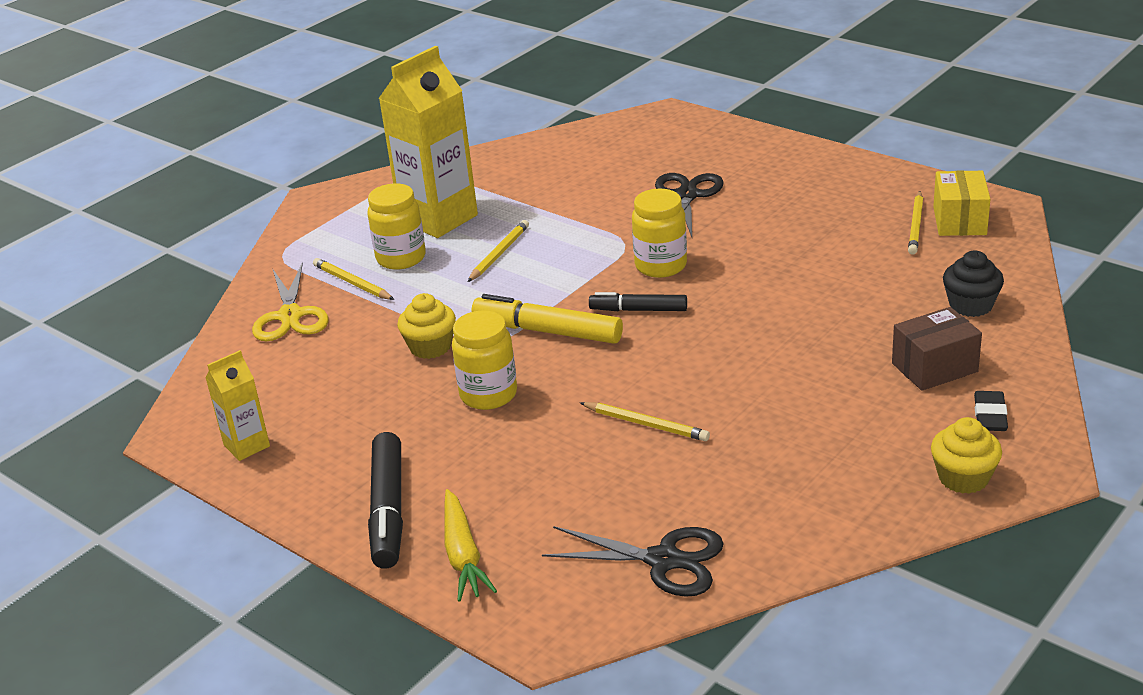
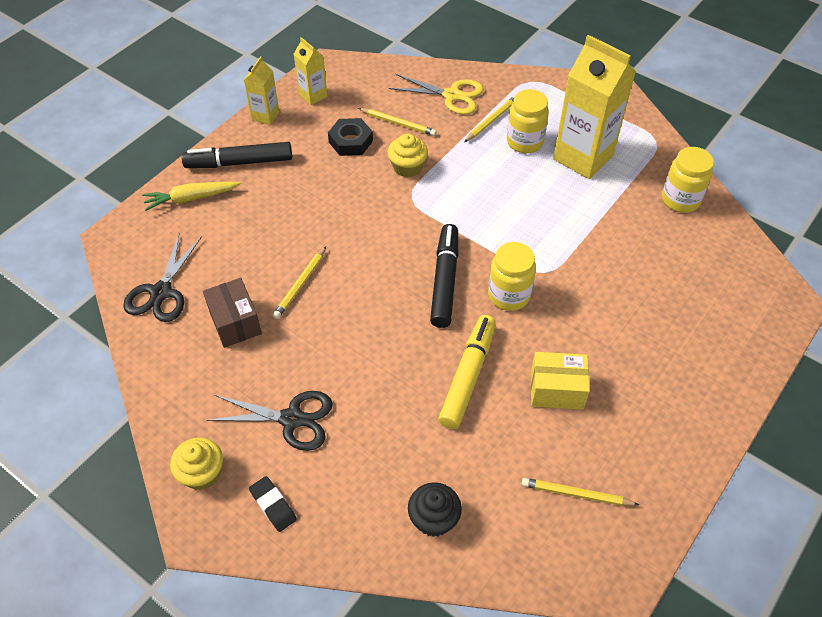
camera: 85 degrees right, 20 degrees up
(281, 493) = (265, 116): none -> yellow carton
(290, 316) = (452, 95): yellow scissors -> yellow scissors turned 150 degrees counterclockwise
(365, 400) = (350, 141): none -> black nut
(488, 395) = (347, 200): yellow jar -> yellow jar (680, 200)
(499, 253) = (530, 195): yellow pencil -> yellow pencil (398, 123)
(547, 331) = (421, 228): yellow marker -> yellow marker (468, 376)
(638, 310) = (444, 280): black marker -> black marker, size x1.58
(687, 196) = (627, 315): black scissors -> black scissors (292, 419)
(934, 367) = (343, 475): brown box -> brown box (235, 322)
(959, 221) = (586, 535): yellow box -> yellow box (556, 390)
(990, 415) = (273, 505): black eraser -> black eraser turned 45 degrees clockwise

